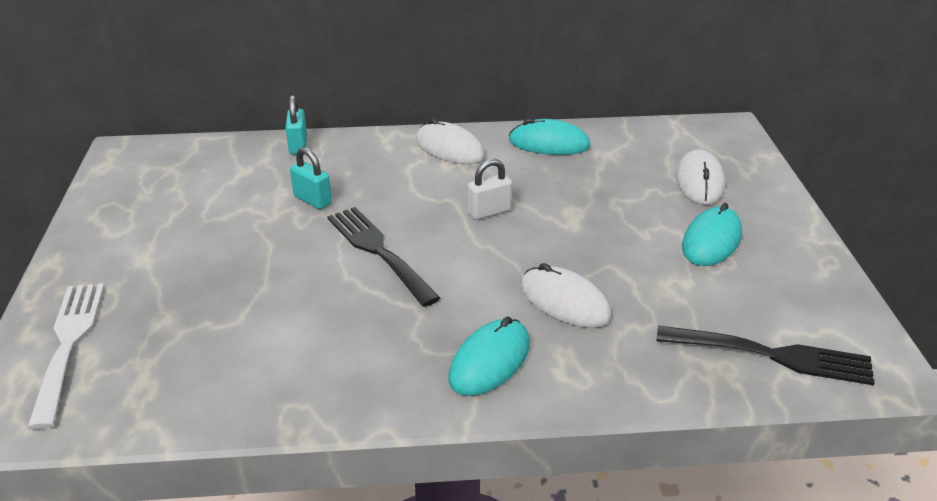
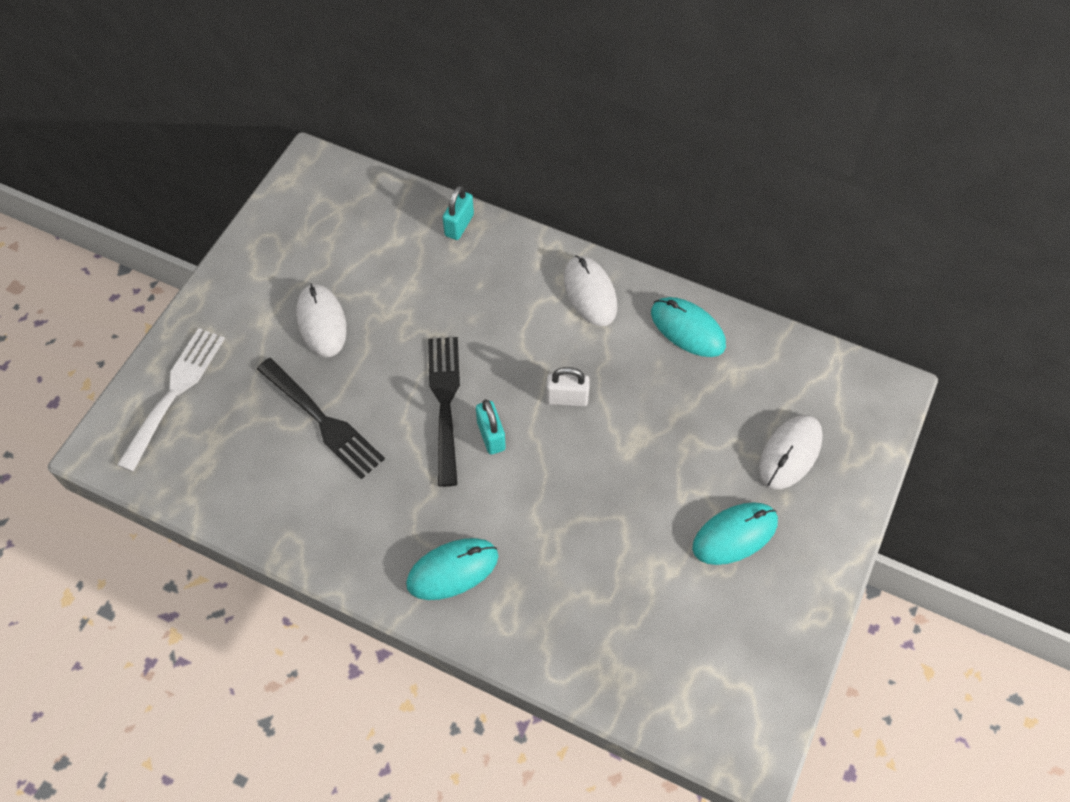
camera: 30 degrees right, 25 degrees up
(312, 200) = (430, 309): turquoise padlock -> turquoise padlock (491, 436)
(564, 302) = (553, 539): white mouse -> white mouse (321, 322)
(772, 355) = (674, 686): black fork -> black fork (322, 421)

